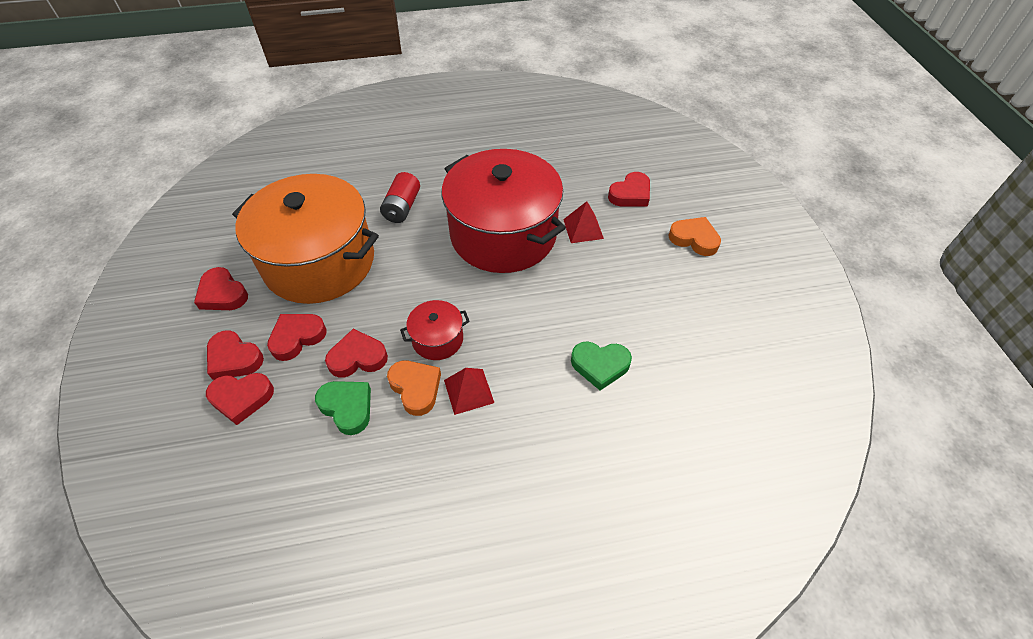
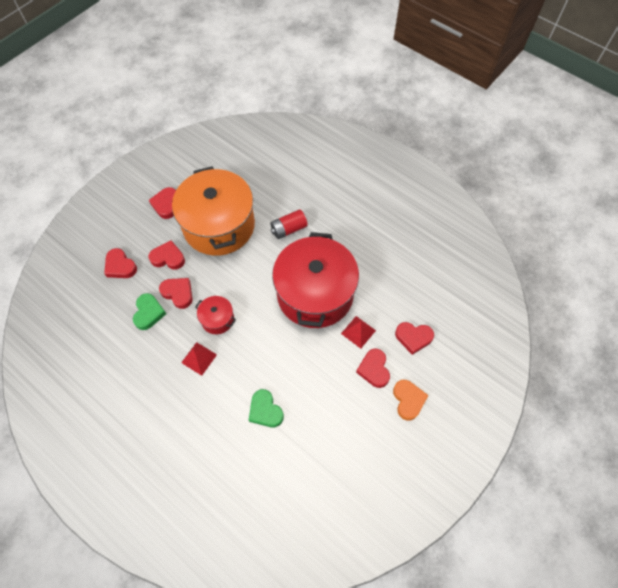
camera: 50 degrees right, 10 degrees up
(234, 358) = (137, 244): red heart -> red heart (374, 369)
(416, 388) = (182, 333): orange heart -> none

